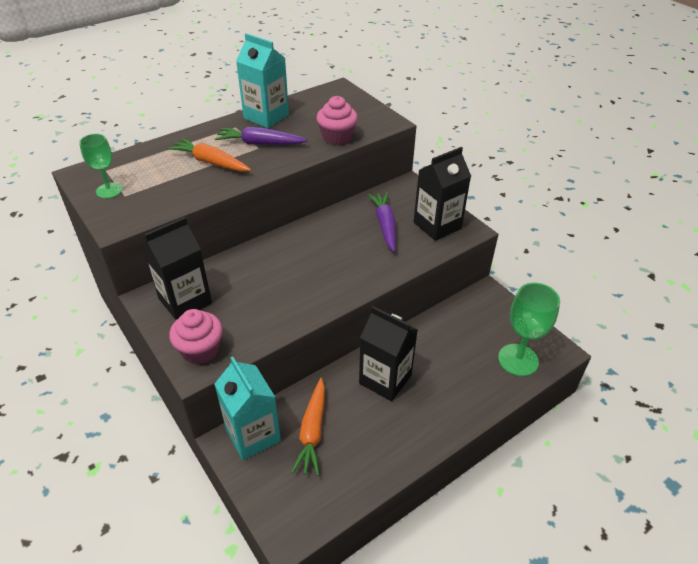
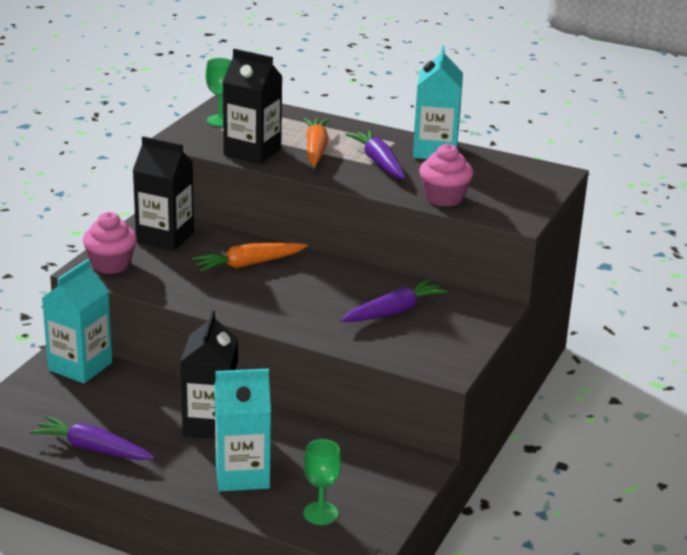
camera: 60 degrees right, 15 degrees down
(312, 431) = (108, 398): orange carrot -> orange carrot (248, 264)
(377, 467) = (92, 448): none -> purple carrot
(437, 225) = (431, 346): black carton -> black carton (252, 152)
(456, 384) = (242, 474): none -> turquoise carton
(518, 360) = (320, 513): green goblet -> green goblet, size x0.63

